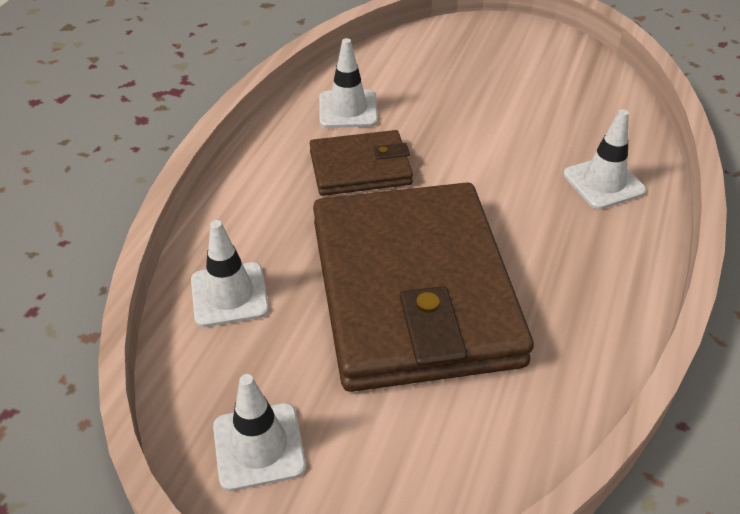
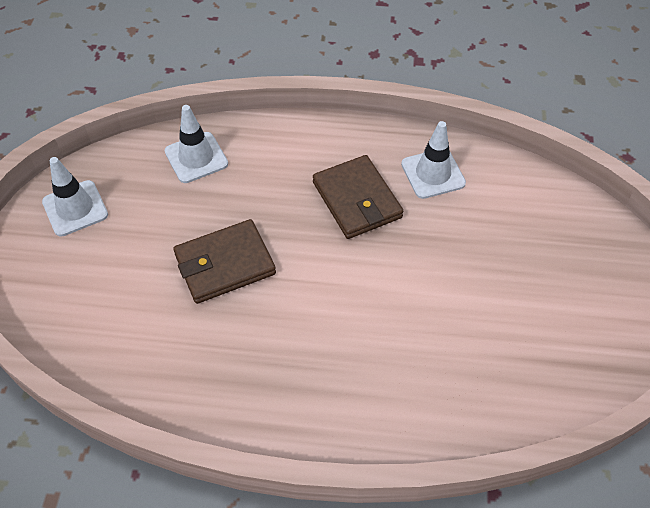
camera: 75 degrees right, 10 degrees up
(413, 291) = (225, 264): brown wallet -> brown wallet, size x0.48
(603, 183) = (403, 392): white traffic cone -> none

